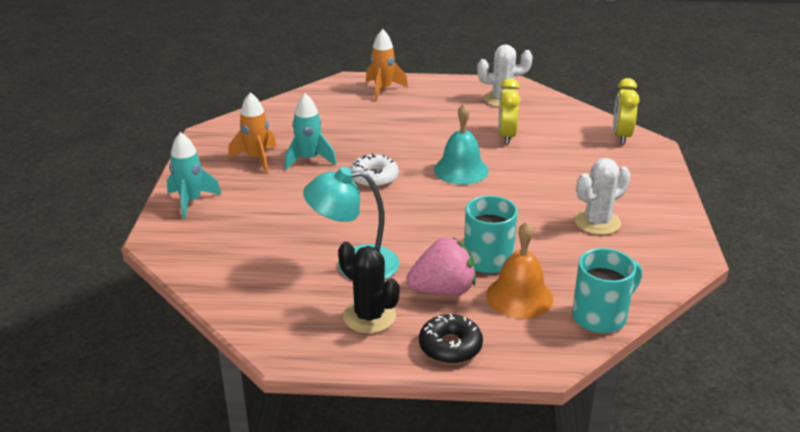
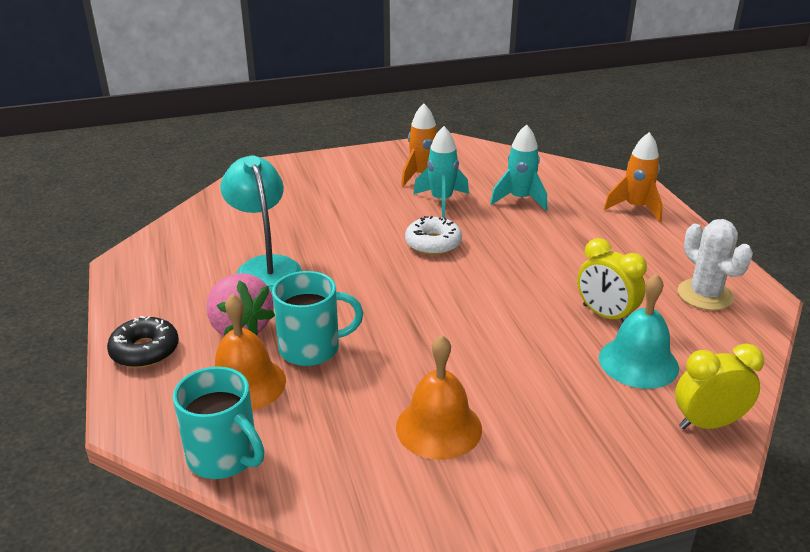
camera: 70 degrees right, 0 degrees up
(191, 201) = (329, 166): turquoise rocket -> turquoise rocket (520, 199)
(369, 316) = (183, 293): black cactus -> none
(461, 170) = (492, 295): turquoise bell -> turquoise bell (638, 362)
(506, 136) = (605, 315): yellow clock -> yellow clock turned 120 degrees counterclockwise
(597, 222) = (438, 427): white cactus -> orange bell

